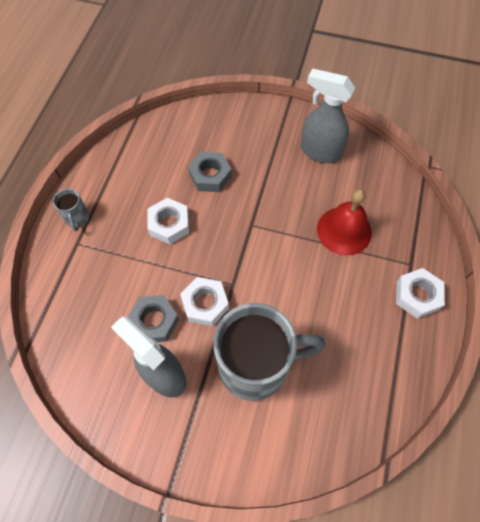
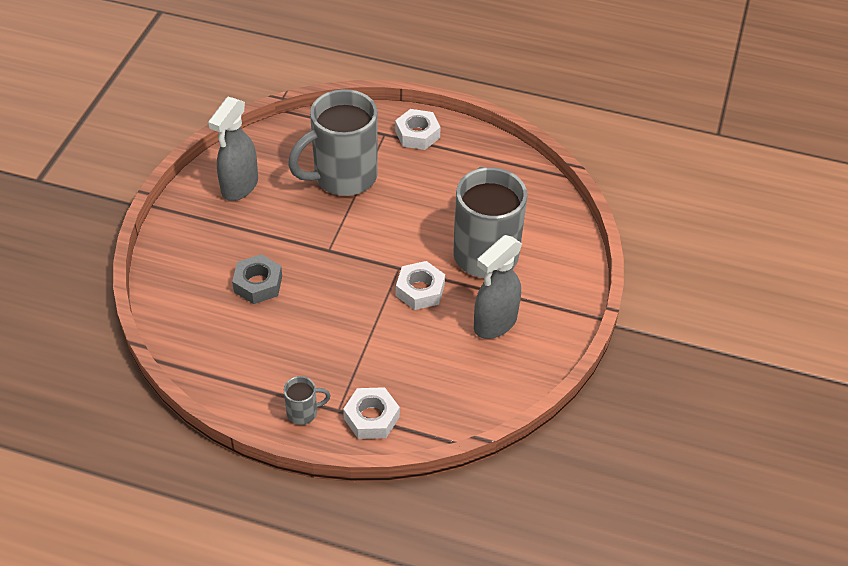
camera: 90 degrees left, 15 degrees down
(154, 321) = (438, 332): grey nut -> none
(169, 224) = (321, 322): white nut -> white nut (371, 418)
(344, 230) = (343, 177): red bell -> grey mug

